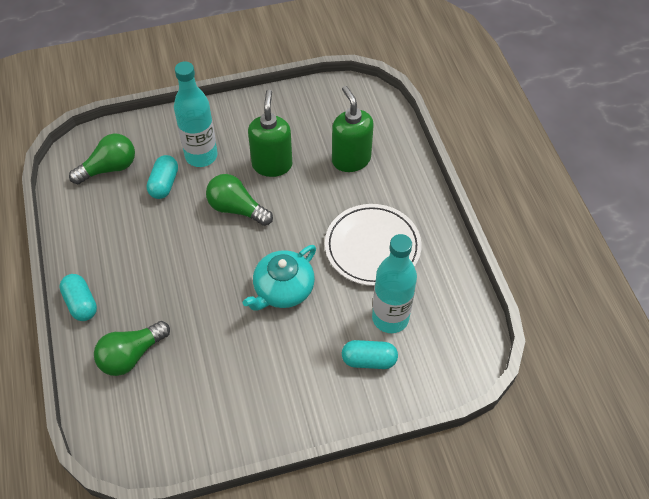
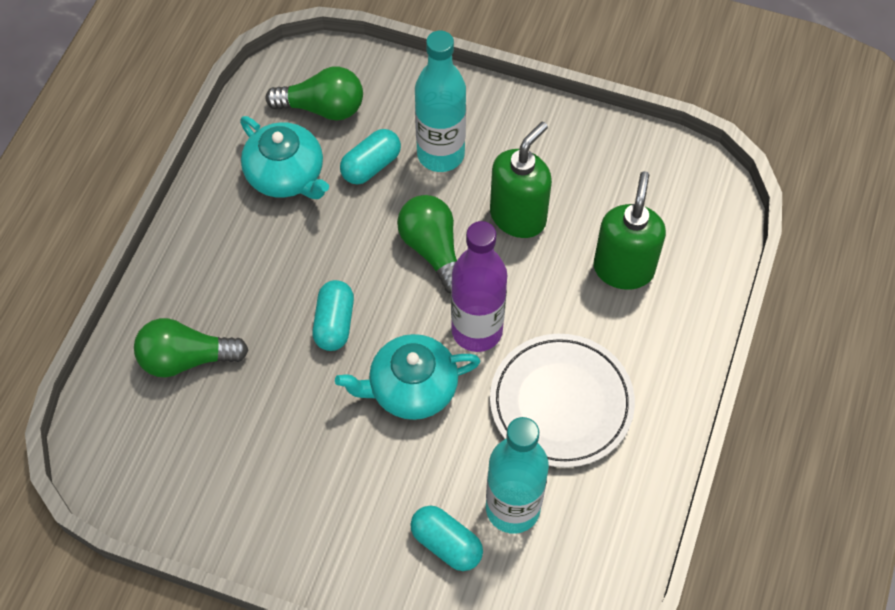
camera: 35 degrees right, 5 degrees up
(81, 303) = (176, 261): turquoise capsule -> turquoise capsule (334, 323)
(115, 217) = (286, 175): none -> turquoise teapot
(296, 237) = (477, 330): none -> purple bottle

